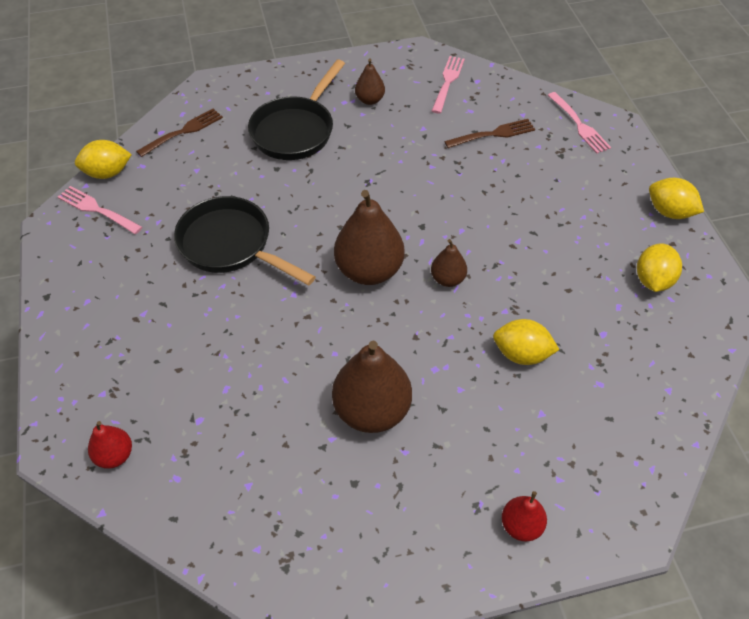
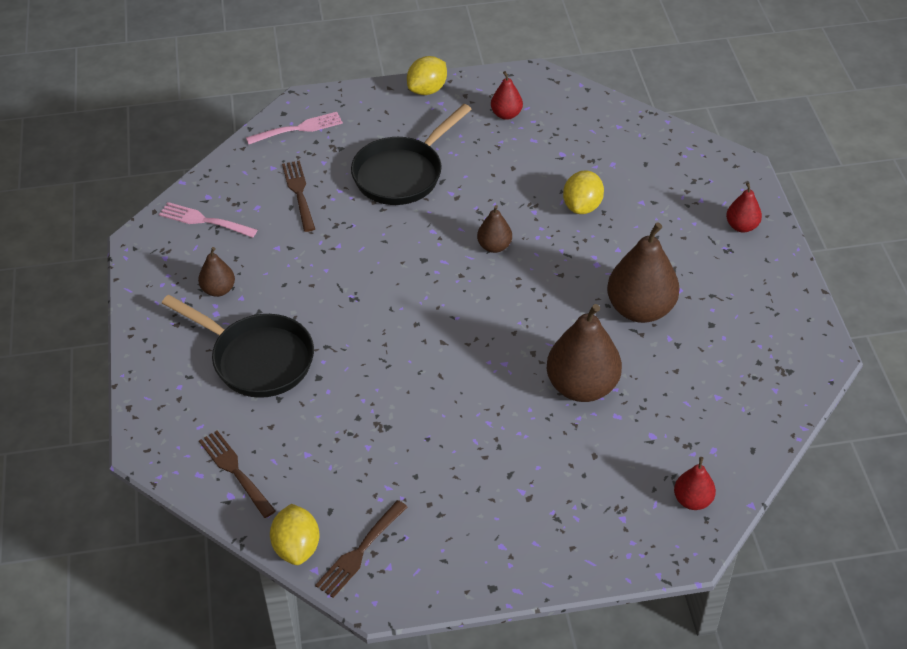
camera: 85 degrees left, 5 degrees down
(98, 210) = (360, 551): pink fork -> brown fork
(231, 245) = (432, 417): black pan -> black pan (402, 173)
(369, 270) = (478, 303): brown pear -> brown pear (582, 386)
(653, 280) = (506, 114): yellow lemon -> red pear

